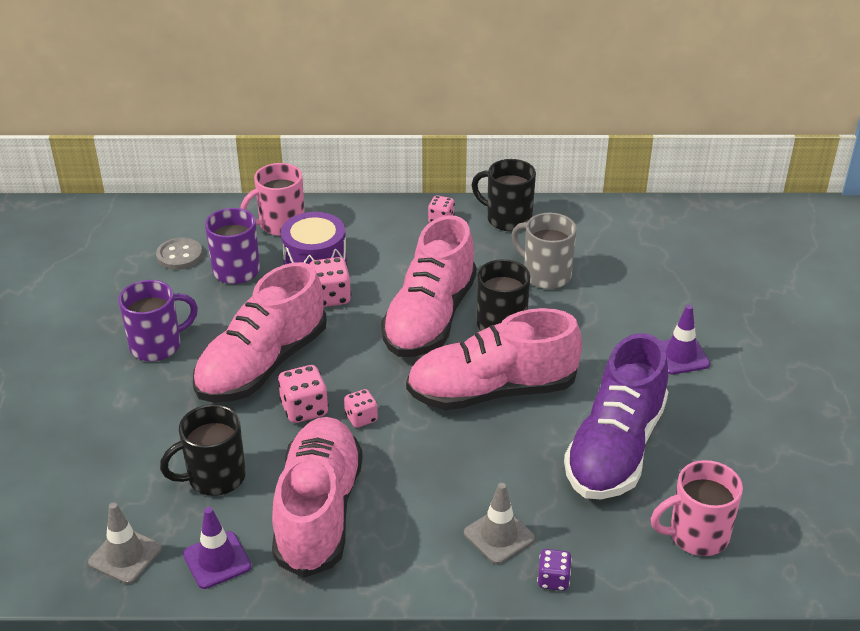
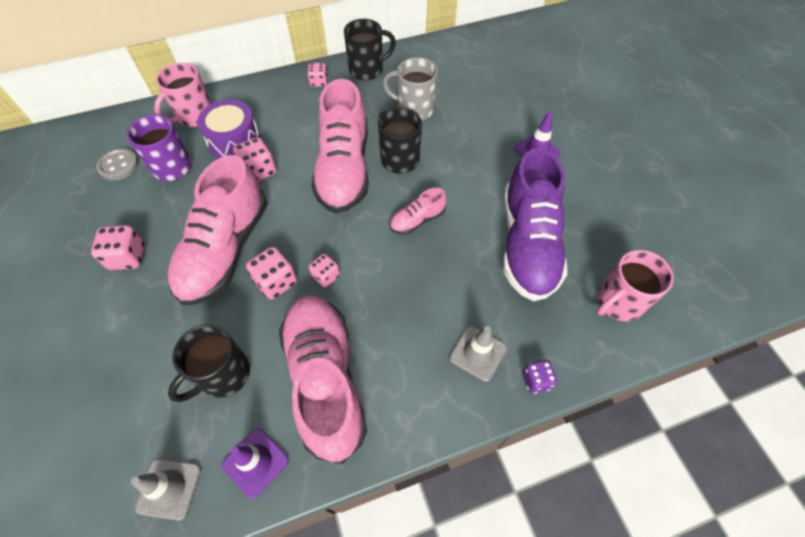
camera: 20 degrees left, 20 degrees up
(157, 345) = (128, 257): purple mug -> pink dice
(492, 391) = (417, 220): pink shoe -> pink shoe, size x0.45
(507, 219) = (367, 70): black mug -> black mug turned 150 degrees clockwise

